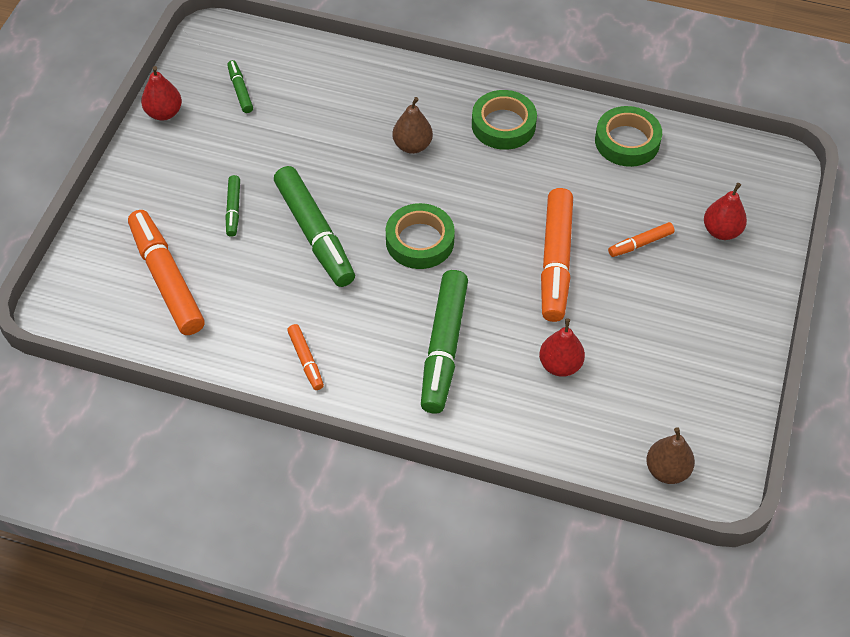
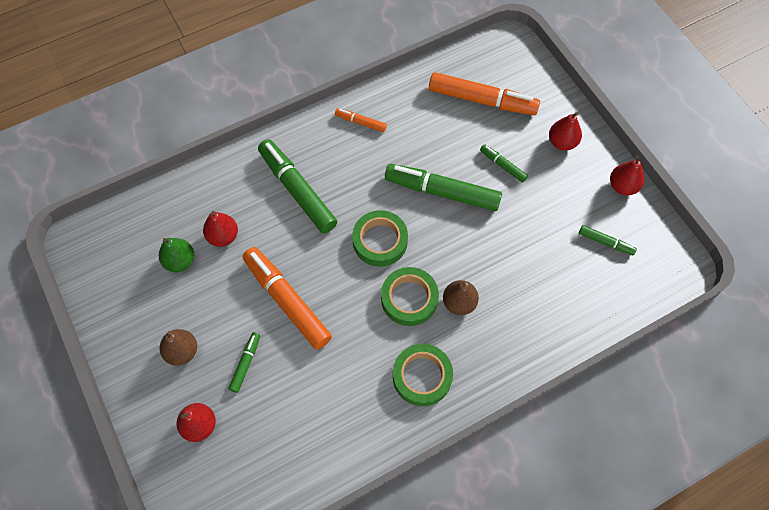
camera: 135 degrees right, 10 degrees up
(156, 184) = (562, 142): none -> red pear
(624, 376) = (180, 261): none -> green pear
(627, 141) = (327, 445): green tape -> green tape (409, 299)
(640, 244) = (246, 363): orange marker -> green marker
(667, 470) = (112, 227): brown pear -> brown pear (182, 351)

